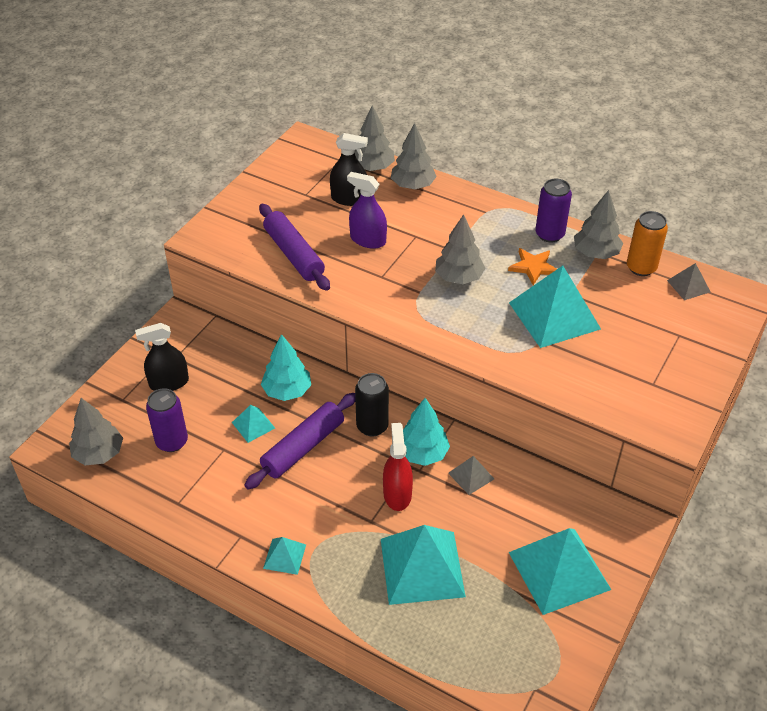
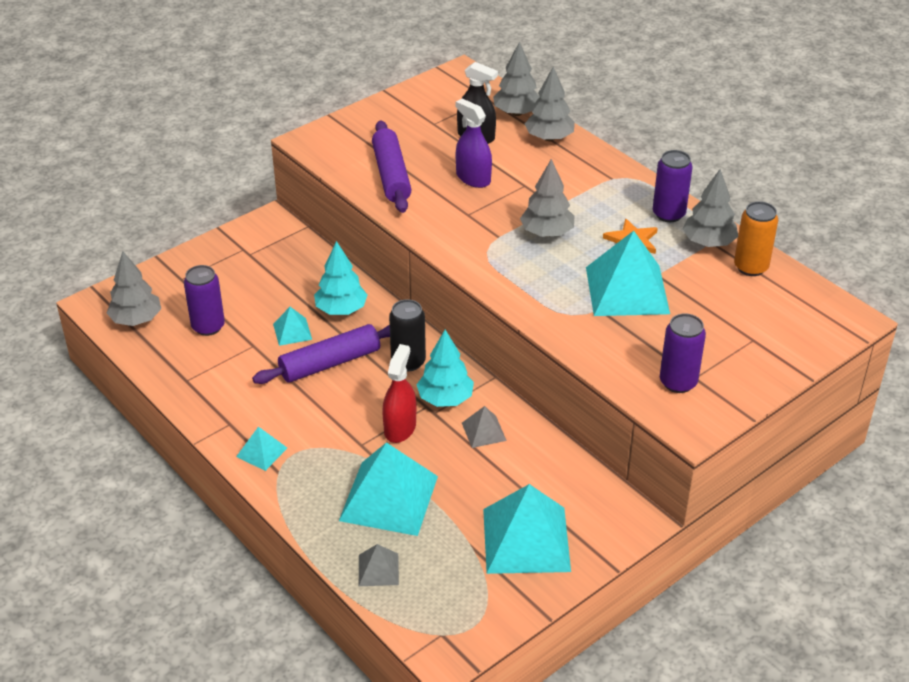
camera: 20 degrees right, 5 degrees down
(169, 383) = (232, 275): black spray bottle -> none
(642, 392) = (678, 382): none -> purple can
(688, 286) = (793, 296): grey pyramid -> grey pyramid (378, 569)

